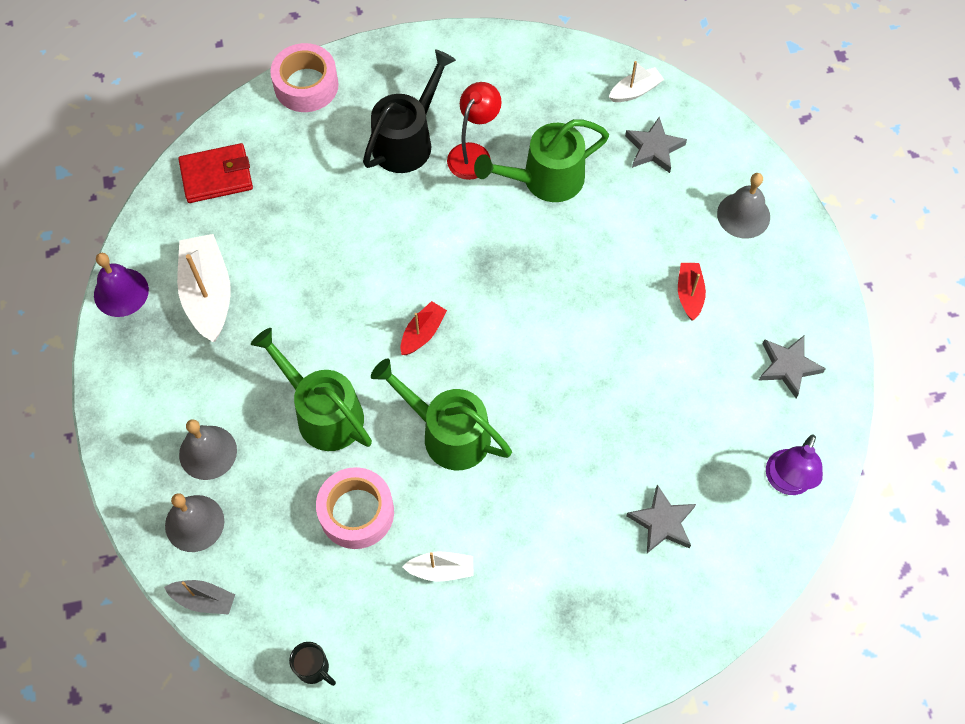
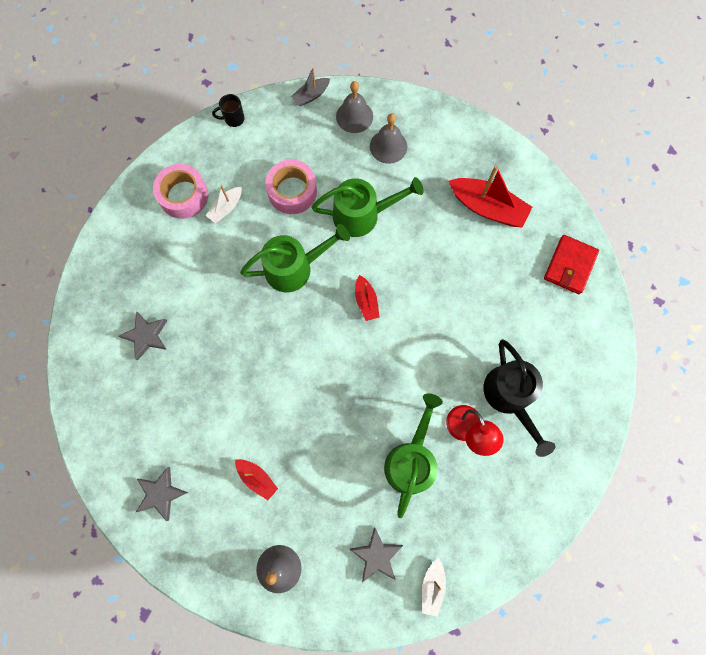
camera: 130 degrees right, 10 degrees up
(121, 292) = (525, 166): purple bell -> none
(208, 294) = (487, 208): white boat -> red boat
(306, 85) = (603, 367): pink tape -> pink tape (183, 196)
(786, 482) = (103, 424): purple lamp -> none

